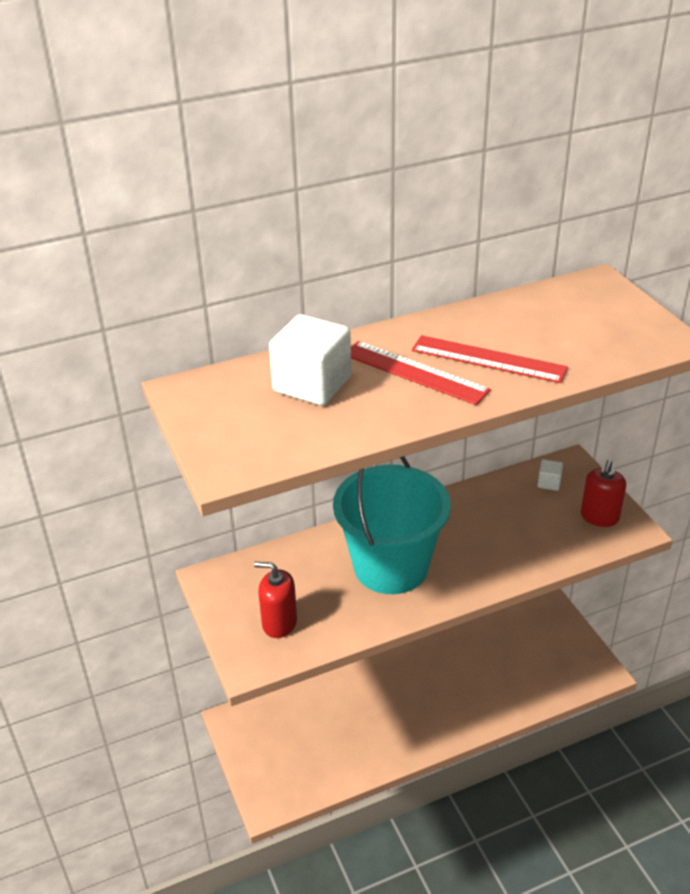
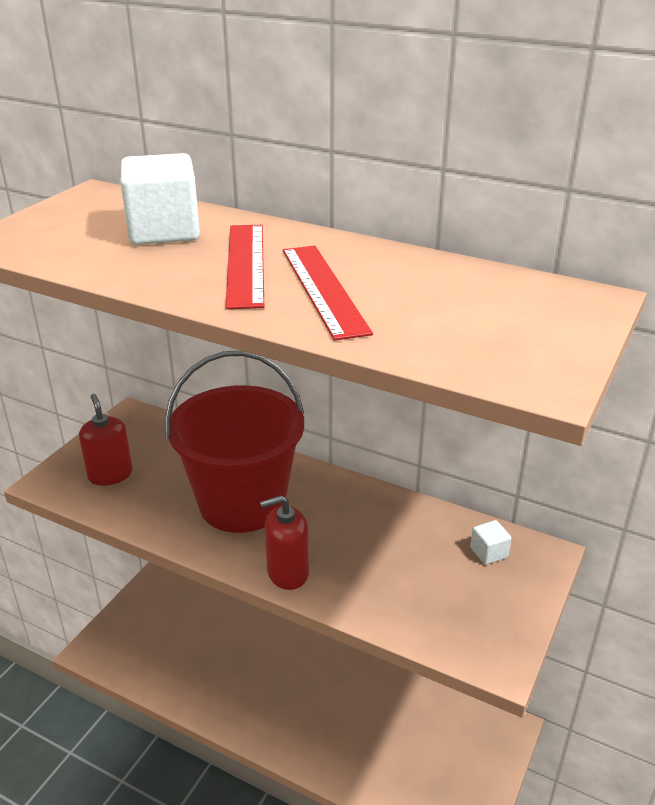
camera: 50 degrees right, 5 degrees down
(391, 566) = (242, 503): turquoise bucket -> red bucket
(599, 517) = (483, 618): red soap dispenser -> red soap dispenser (287, 572)

